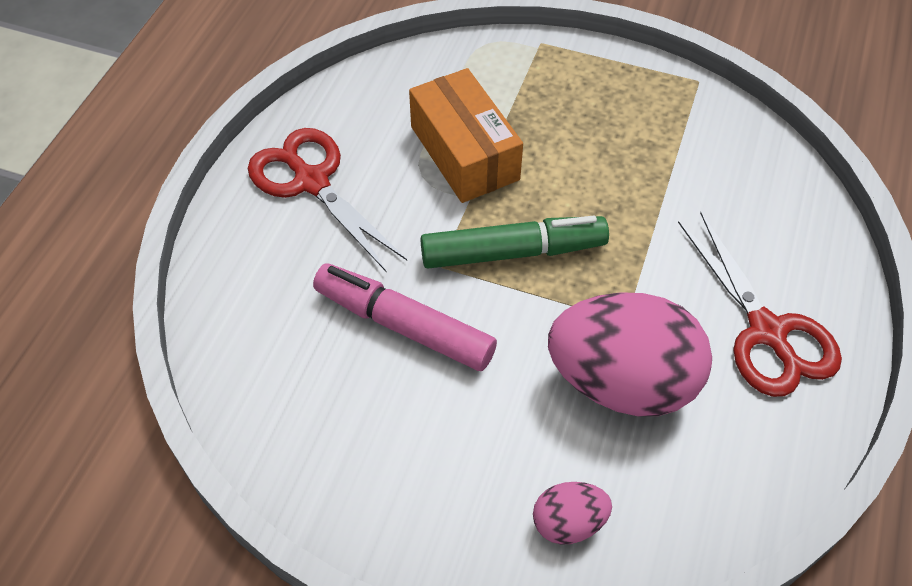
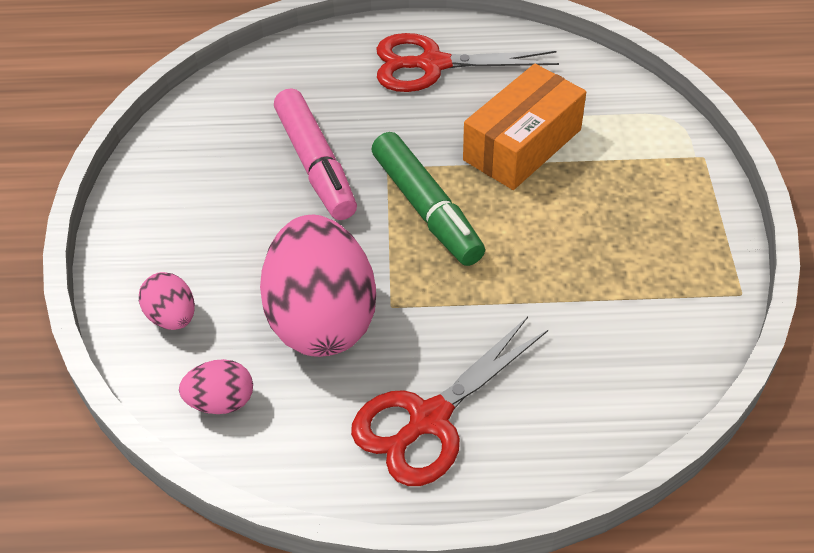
camera: 70 degrees right, 5 degrees down
(311, 182) = (432, 64): red scissors -> red scissors turned 120 degrees counterclockwise
(404, 326) = (316, 164): pink marker -> pink marker turned 150 degrees clockwise
(698, 502) = (221, 402): none -> pink egg

